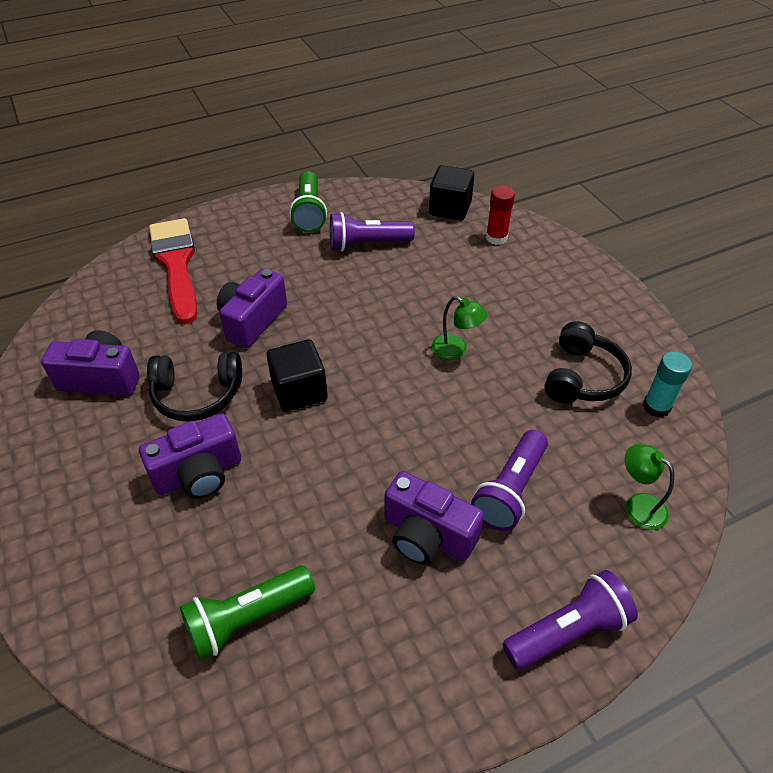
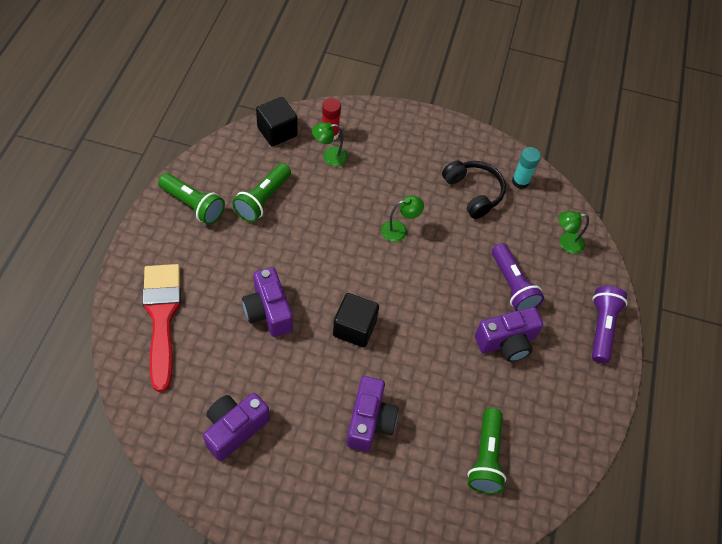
camera: 55 degrees left, 10 degrees up
(176, 264) = (162, 317): red brush -> red brush turned 60 degrees clockwise
(197, 395) = (305, 383): black headphones -> none
(367, 244) = (263, 199): purple flashlight -> green flashlight
(471, 253) = (329, 156): none -> green lamp

